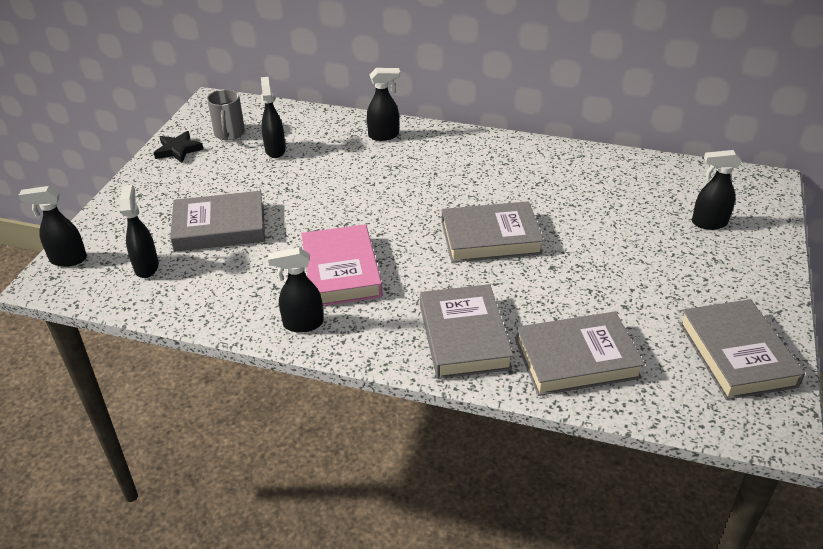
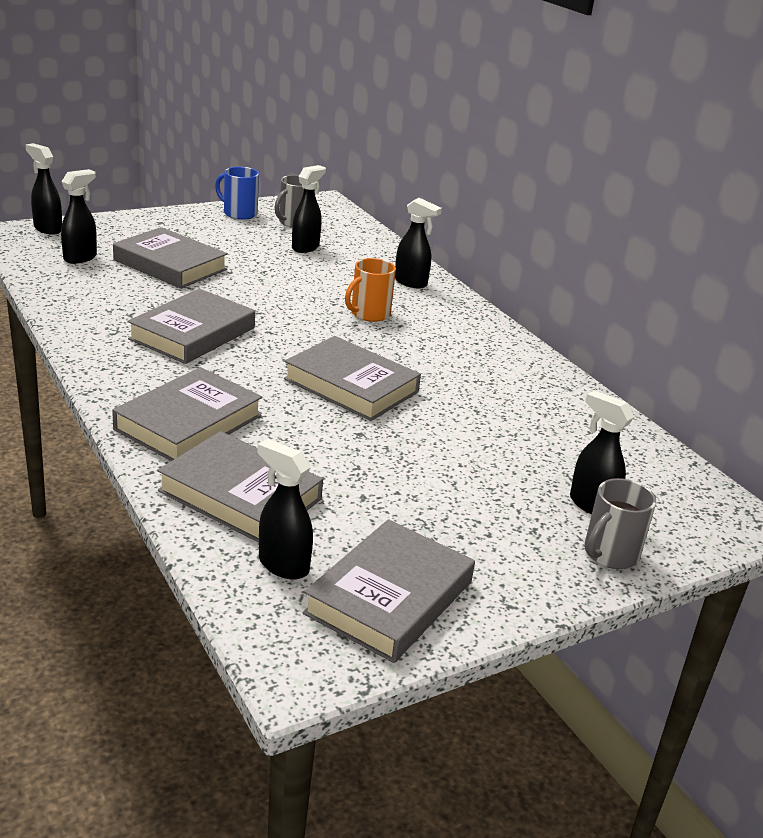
camera: 40 degrees right, 10 degrees down
(178, 150) = (239, 213): black star -> blue mug
(302, 324) = (100, 343): black spray bottle -> black spray bottle (283, 565)
(341, 271) = (193, 333): pink book -> grey book
(405, 177) = (369, 314): none -> orange mug
(759, 246) = (609, 554): none -> grey mug

